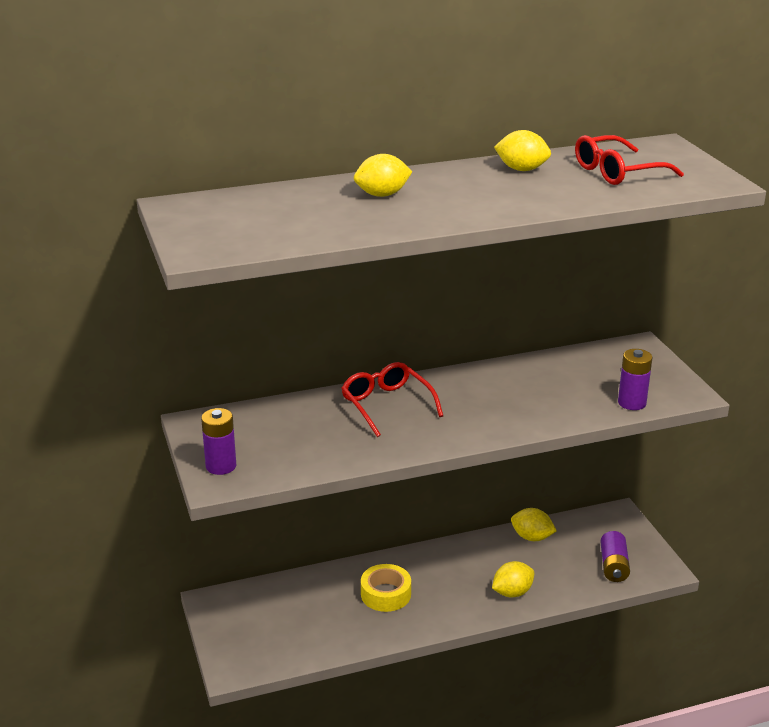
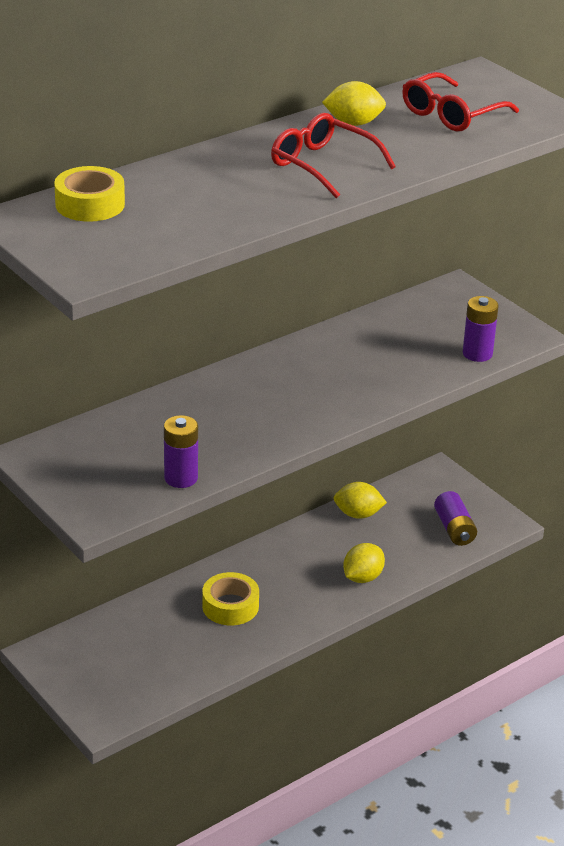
camera: 20 degrees left, 5 degrees up
(221, 466) = (88, 497): purple battery -> purple battery (181, 478)
(245, 203) = (90, 204): none -> yellow tape
(382, 195) = (230, 174): yellow lemon -> none
(386, 405) = (227, 398): red glasses -> red glasses (322, 165)

